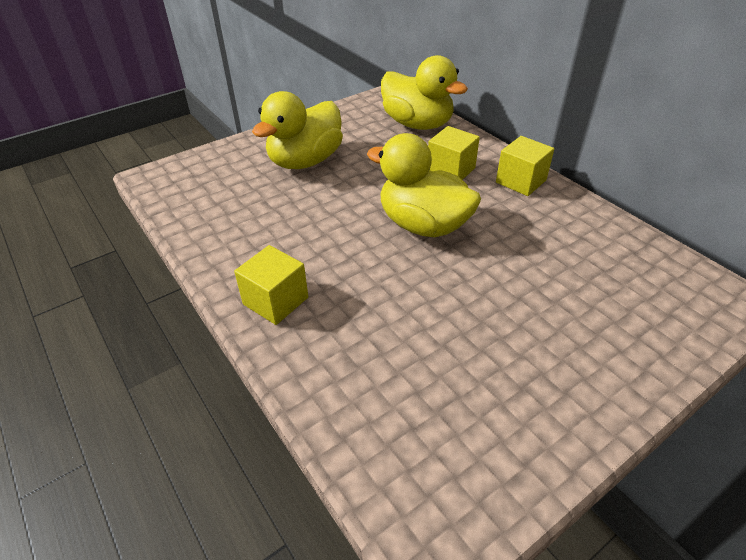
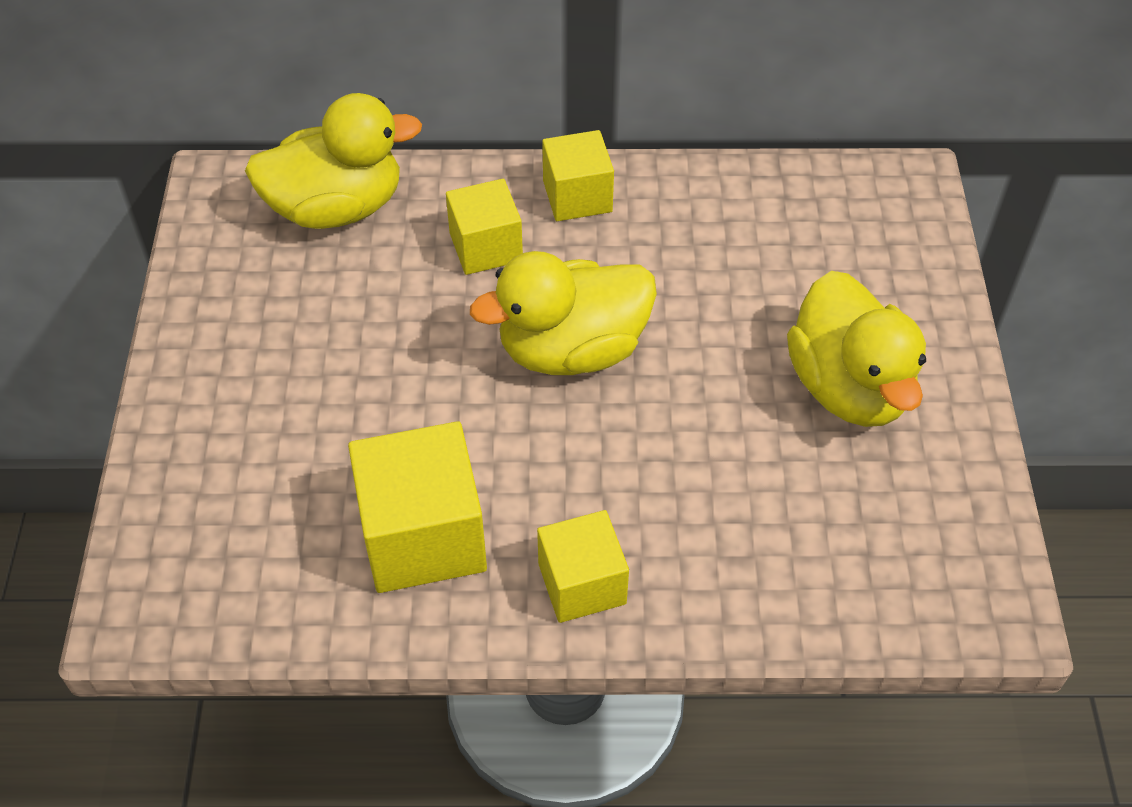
camera: 55 degrees left, 10 degrees up
(259, 232) = (423, 536): none -> yellow cube
(305, 161) = (296, 393): yellow duck -> yellow duck (849, 387)

